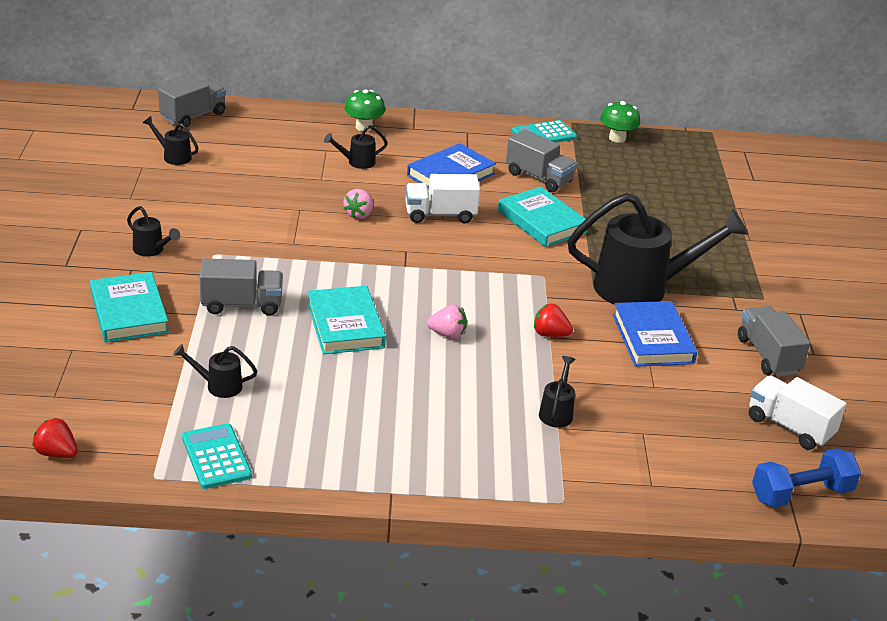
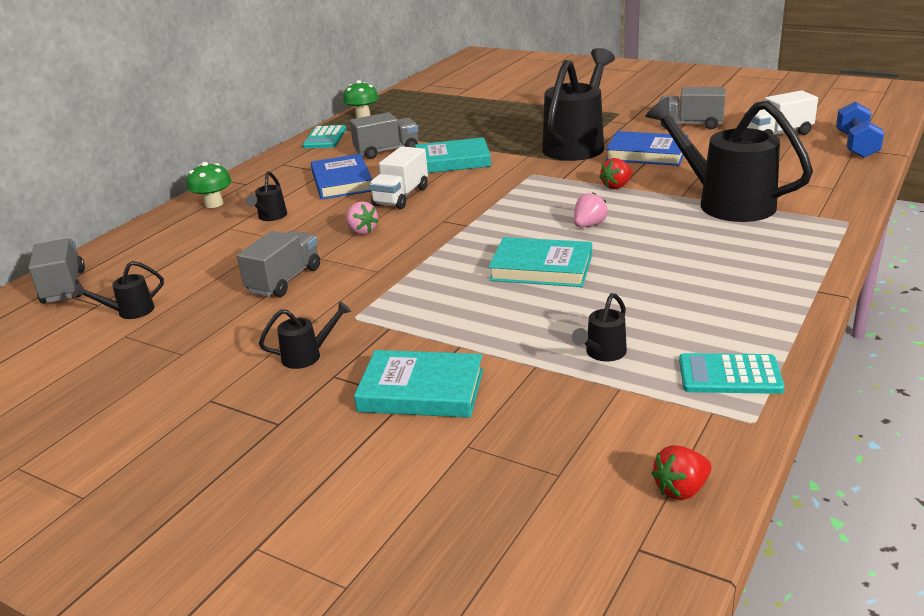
camera: 55 degrees left, 5 degrees down
(242, 305) = (463, 316): grey truck -> grey truck (284, 280)
(557, 412) = (726, 203): black watering can -> black watering can, size x2.38

